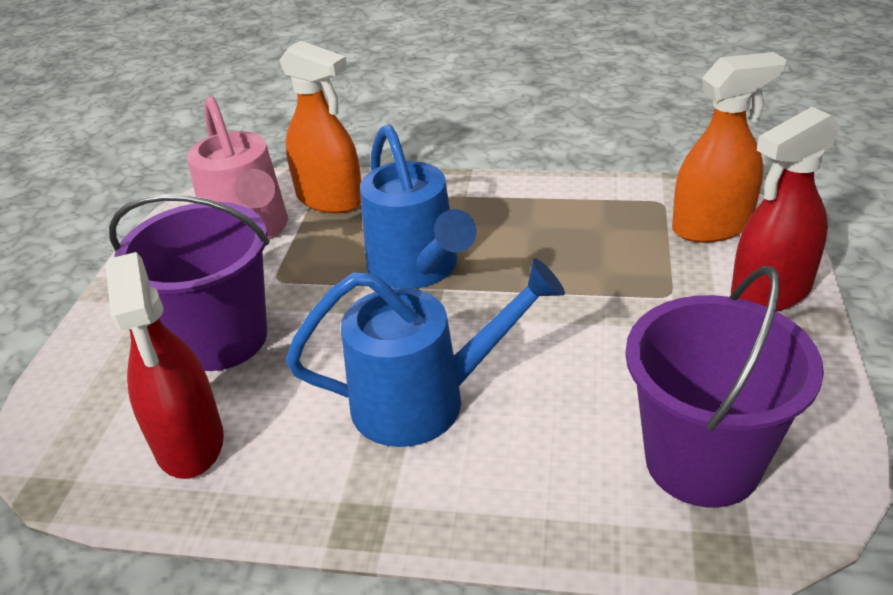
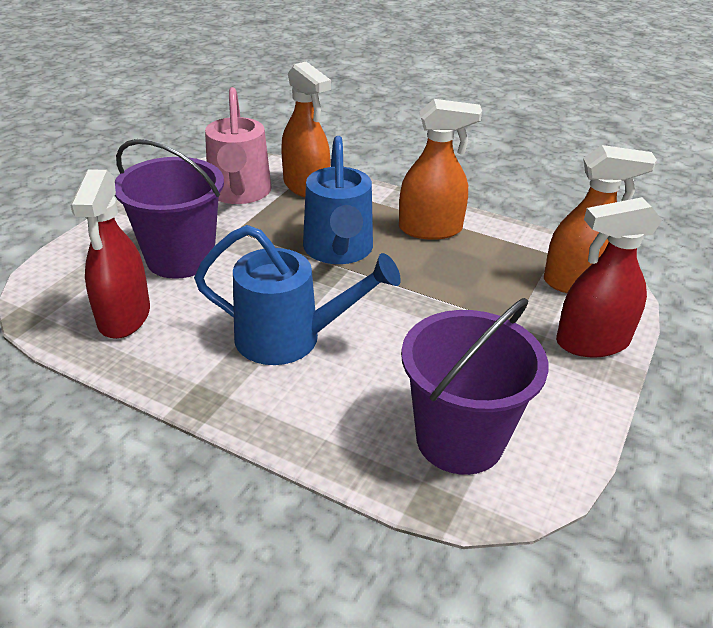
camera: 15 degrees right, 0 degrees up
(510, 210) = (430, 229): none -> orange spray bottle

